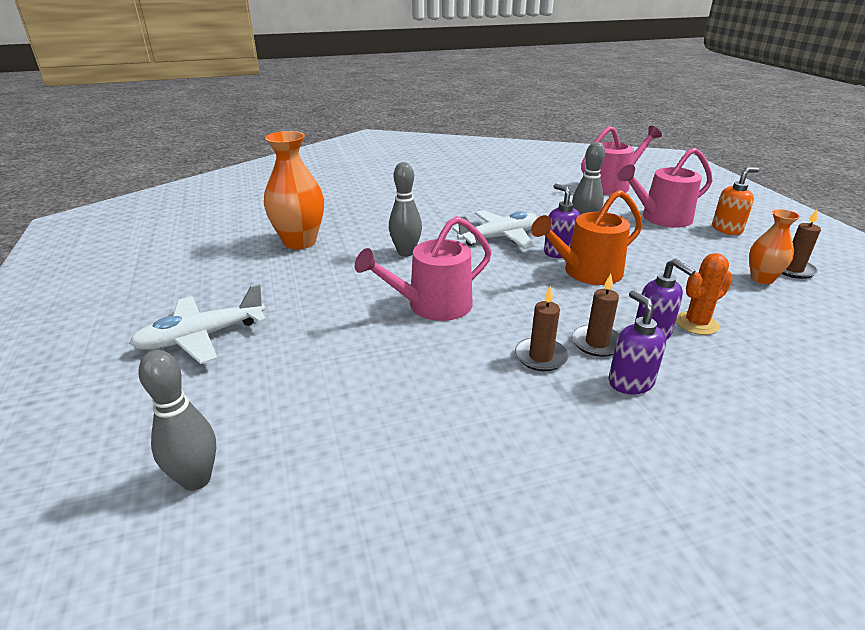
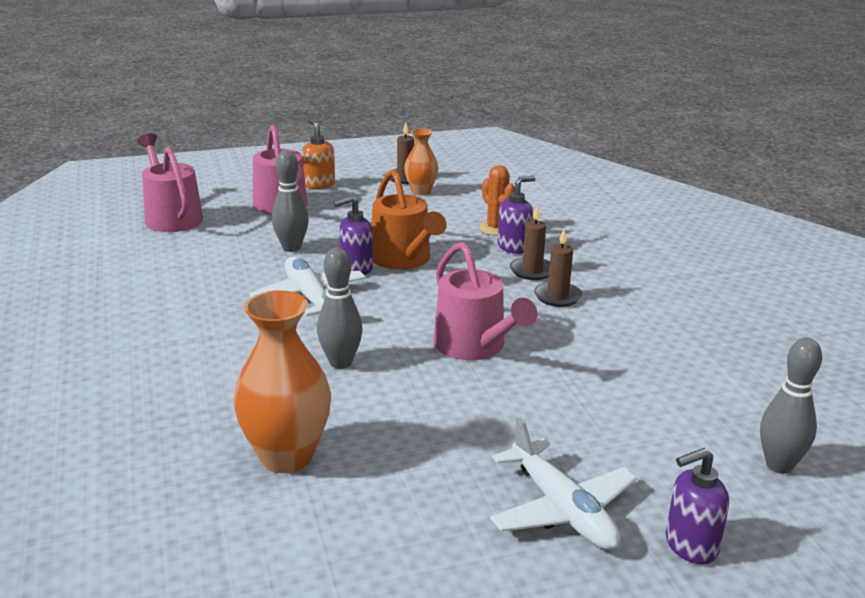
camera: 90 degrees left, 5 degrees down
(630, 382) = (584, 265): purple soap dispenser -> purple soap dispenser (690, 546)

